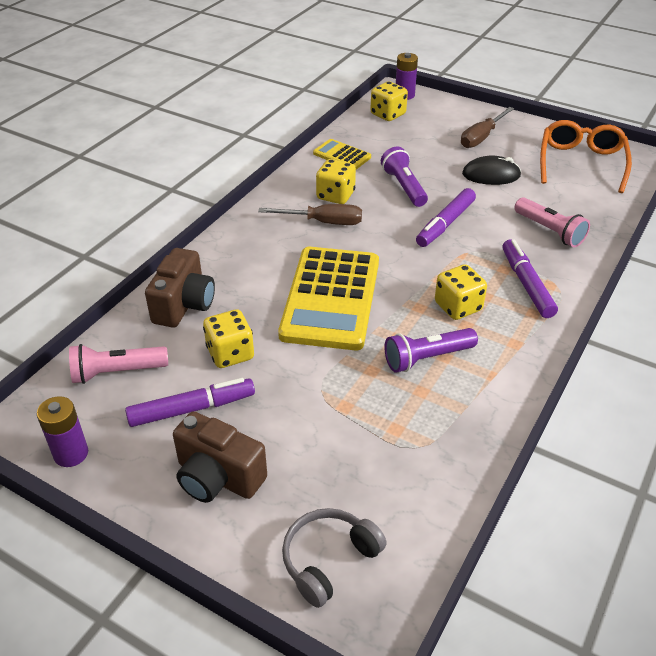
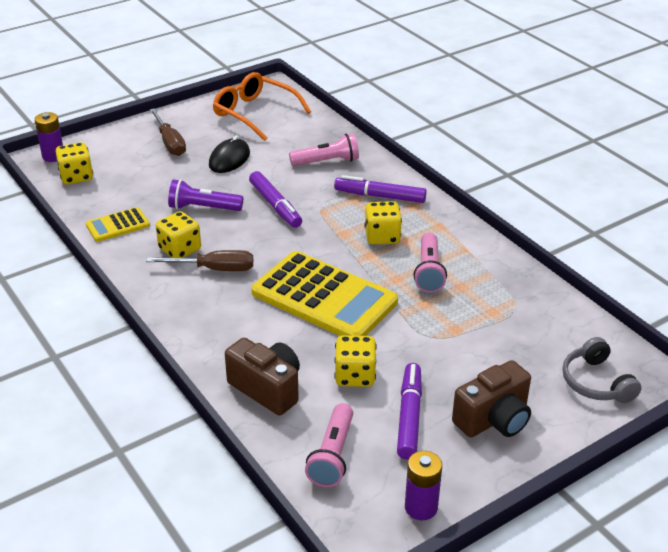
camera: 65 degrees left, 5 degrees down
(323, 222) = (214, 269): brown screwdriver -> brown screwdriver turned 60 degrees clockwise
(427, 358) = (428, 272): purple flashlight -> pink flashlight

